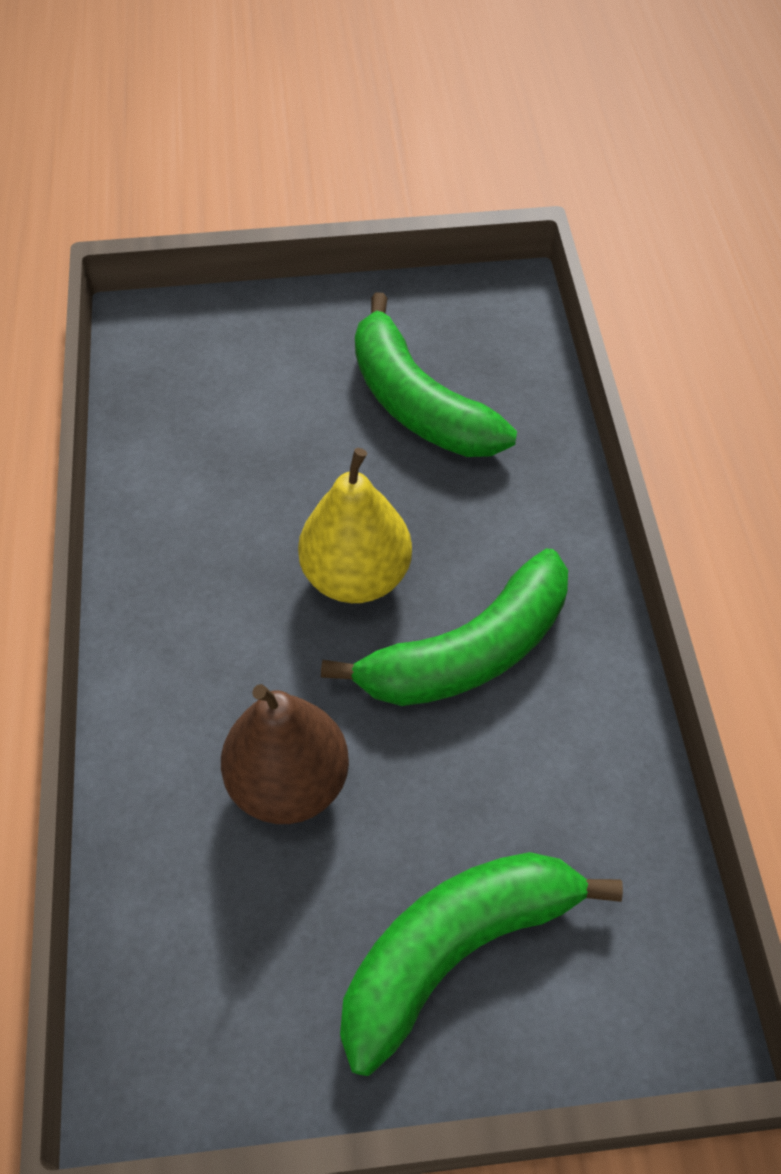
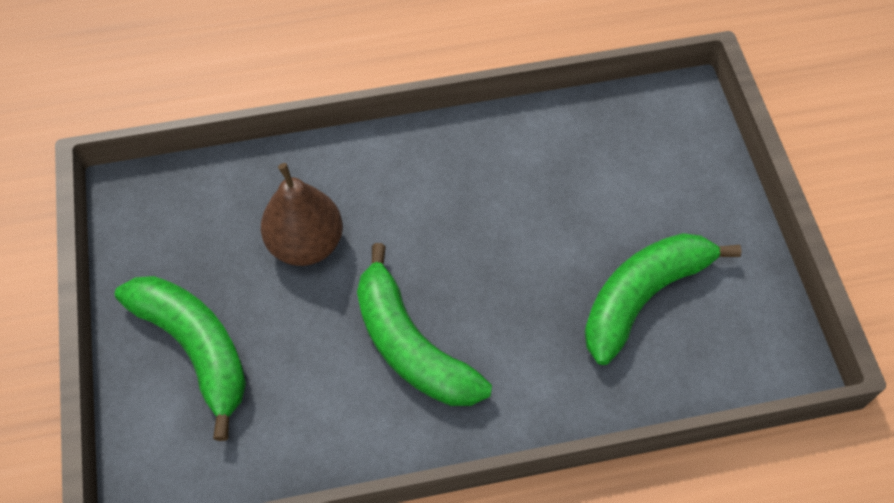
camera: 85 degrees right, 5 degrees up
(356, 576) = (468, 267): yellow pear -> none

